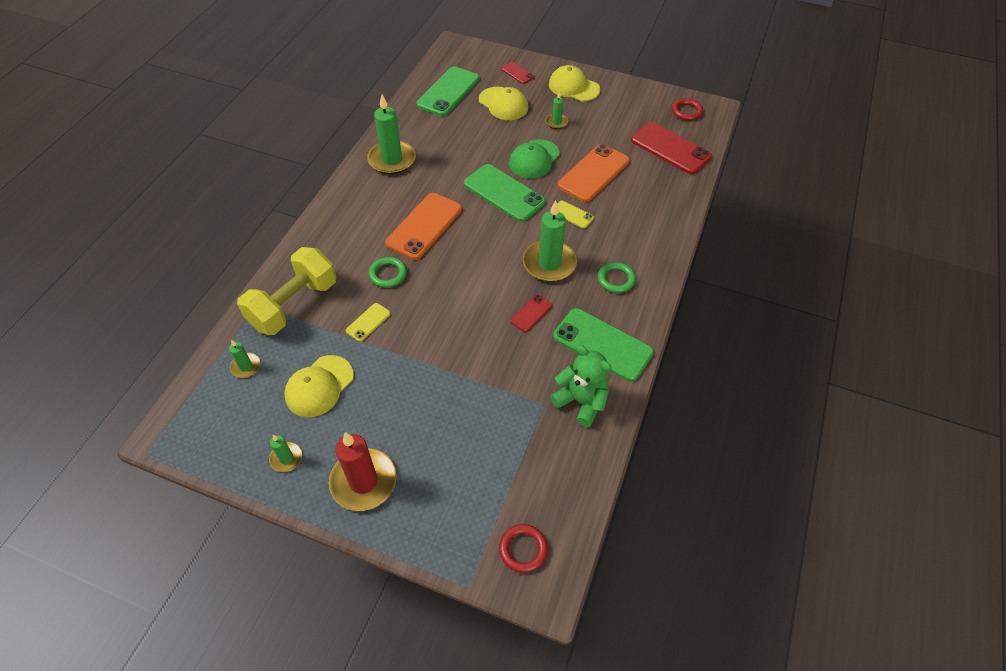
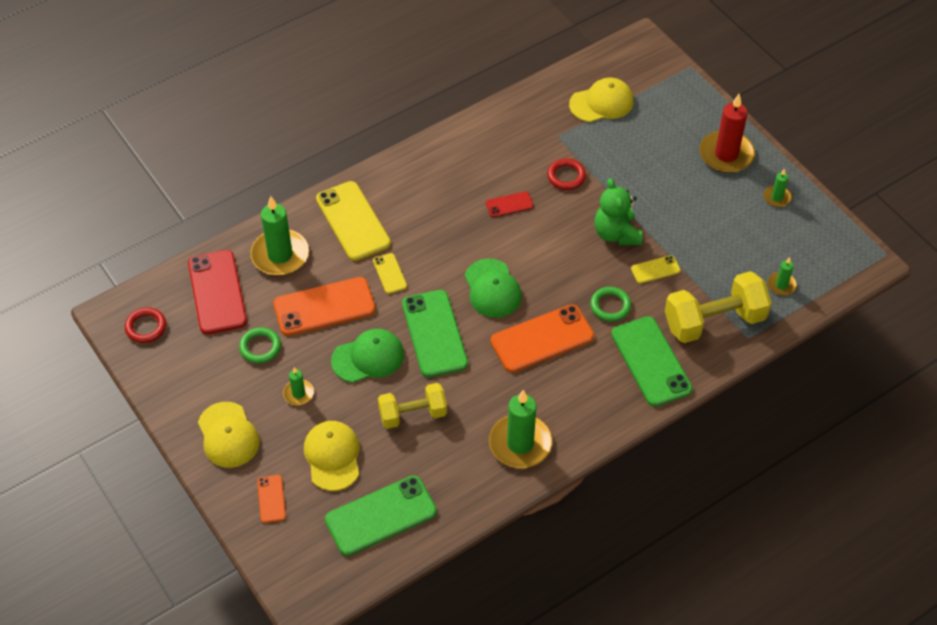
camera: 145 degrees left, 0 degrees up
(319, 386) = (726, 237): yellow cap -> yellow cap (601, 103)
(475, 144) = (413, 414): none -> yellow dumbbell
(489, 241) = (492, 289): none -> green cap
(517, 73) = (271, 499): red phone -> orange phone
(523, 549) = (641, 66): red ring -> red ring (566, 176)
(549, 263) = (455, 238): green candle -> green candle (280, 255)
(581, 401) = (528, 124): green teddy bear -> green teddy bear (616, 234)
(602, 344) = (474, 152): green phone -> green phone (651, 361)
(616, 279) = (411, 194): green ring -> green ring (260, 347)
(636, 236) = (353, 221): none -> yellow phone

